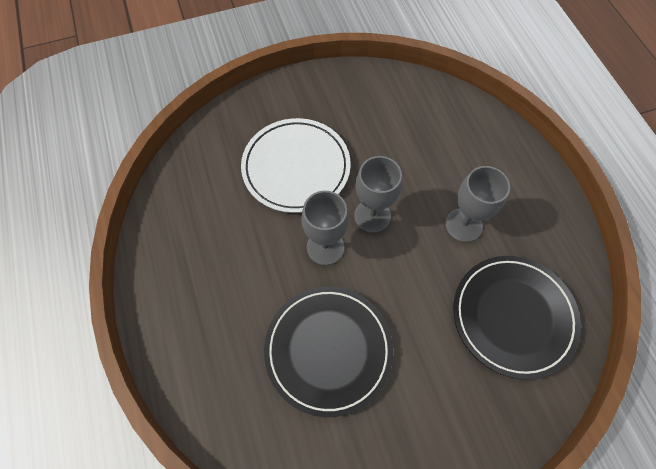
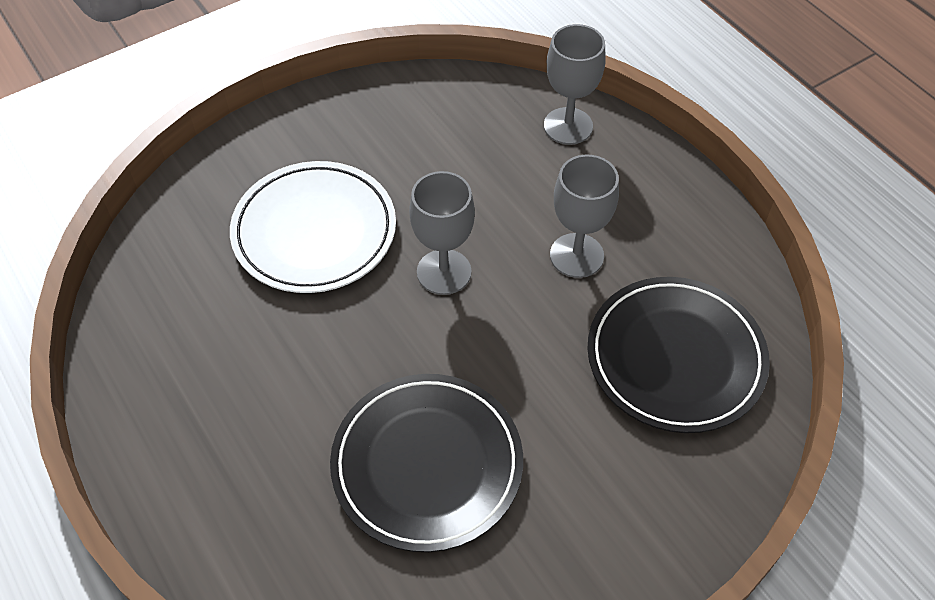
camera: 15 degrees left, 10 degrees down
(325, 247) = (386, 329): grey goblet -> grey goblet (568, 126)

